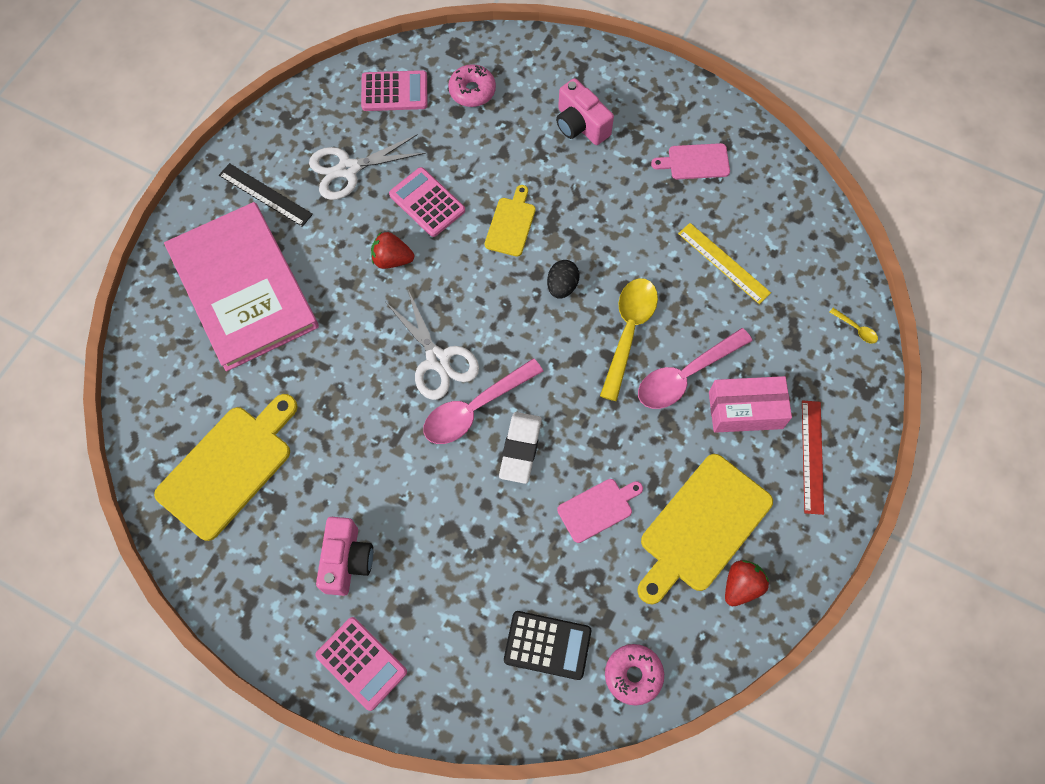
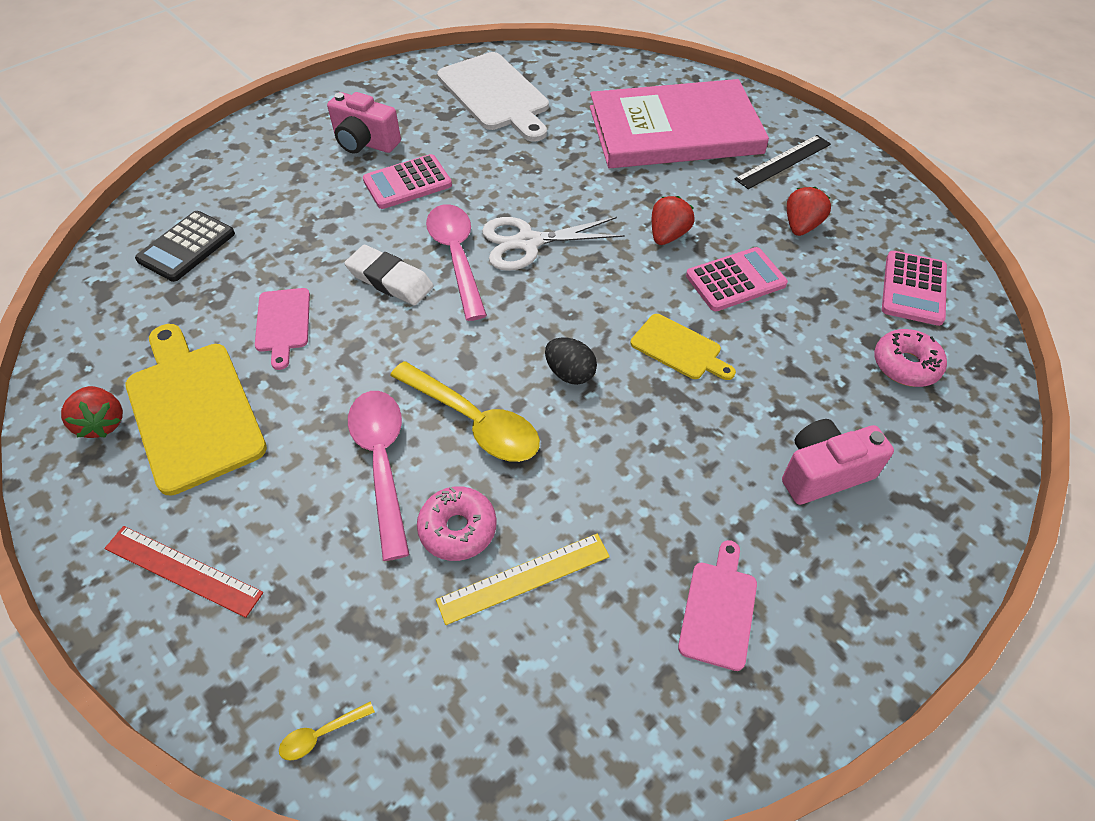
camera: 110 degrees right, 15 degrees down
(229, 467) = (495, 95): yellow cutting board -> white cutting board
(348, 169) = (801, 226): white scissors -> red strawberry
(361, 663) = (273, 134): pink calculator -> pink calculator (407, 183)
(633, 675) = (105, 299): pink donut -> pink donut (458, 529)
(745, 410) = (295, 514): pink box -> none

